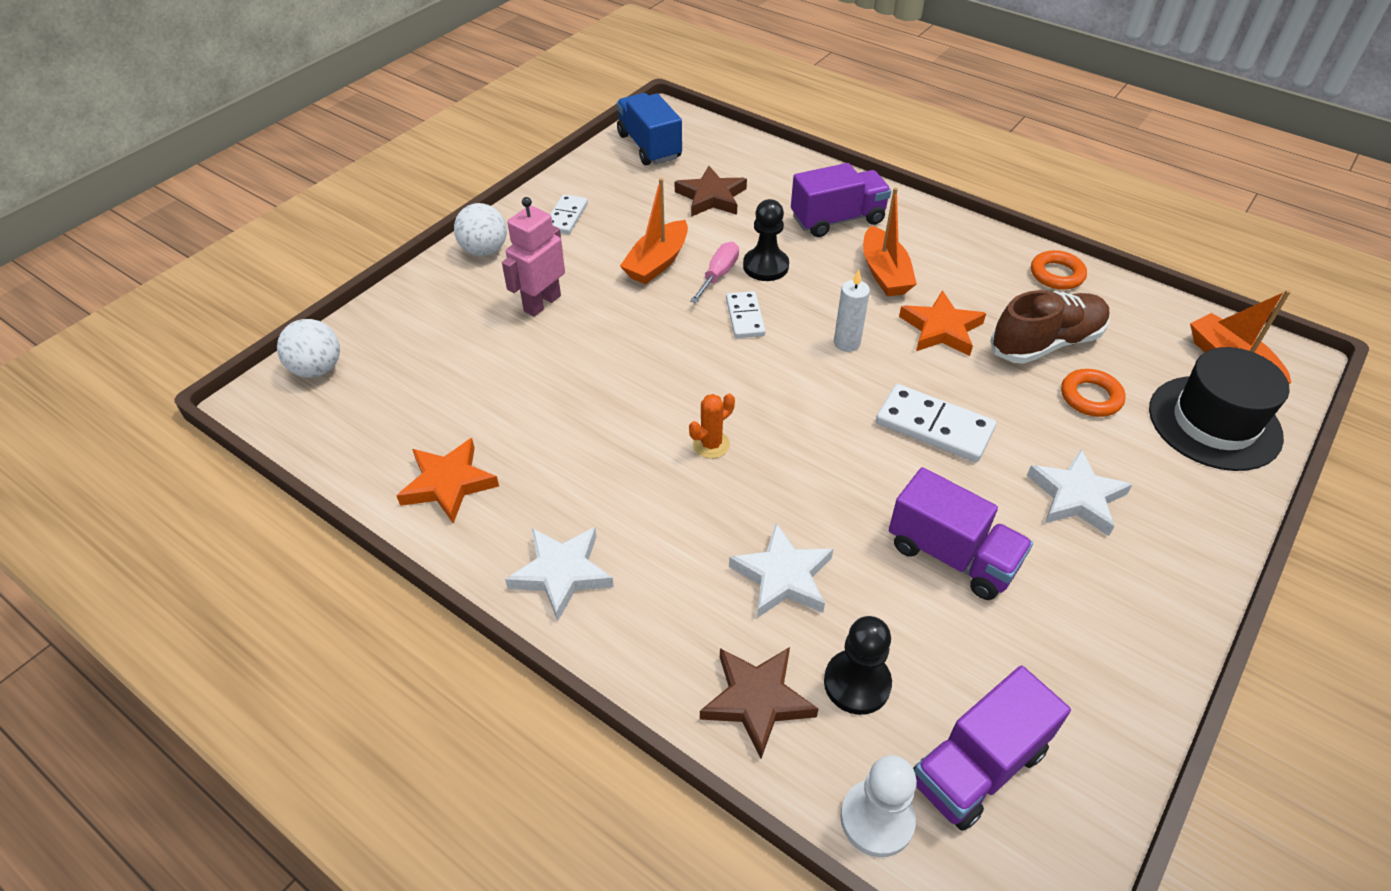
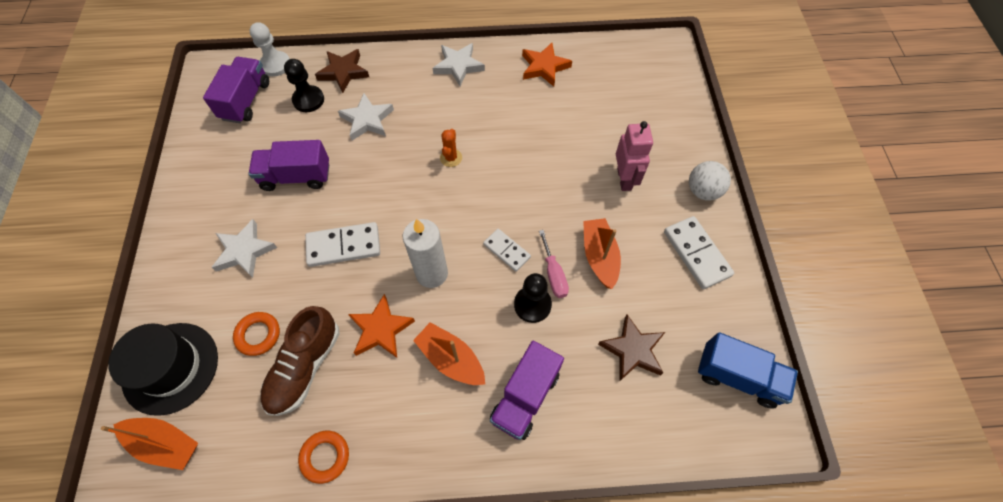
camera: 140 degrees right, 15 degrees up
(317, 369) = (671, 72): white ball -> none
(566, 217) = (696, 253): white domino -> white domino, size x1.57
(846, 343) = (432, 273): white candle -> white candle, size x1.63

